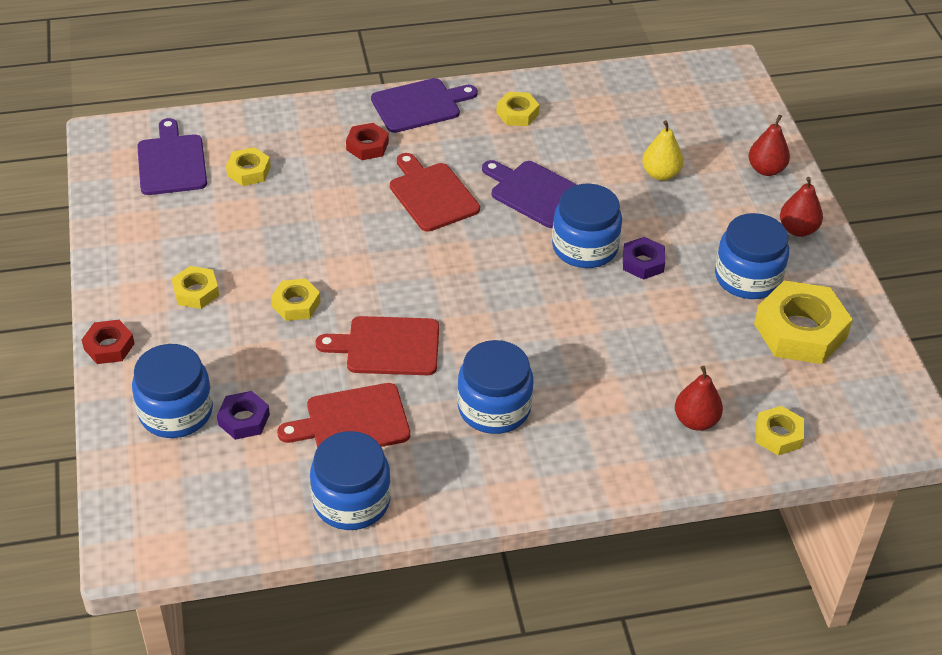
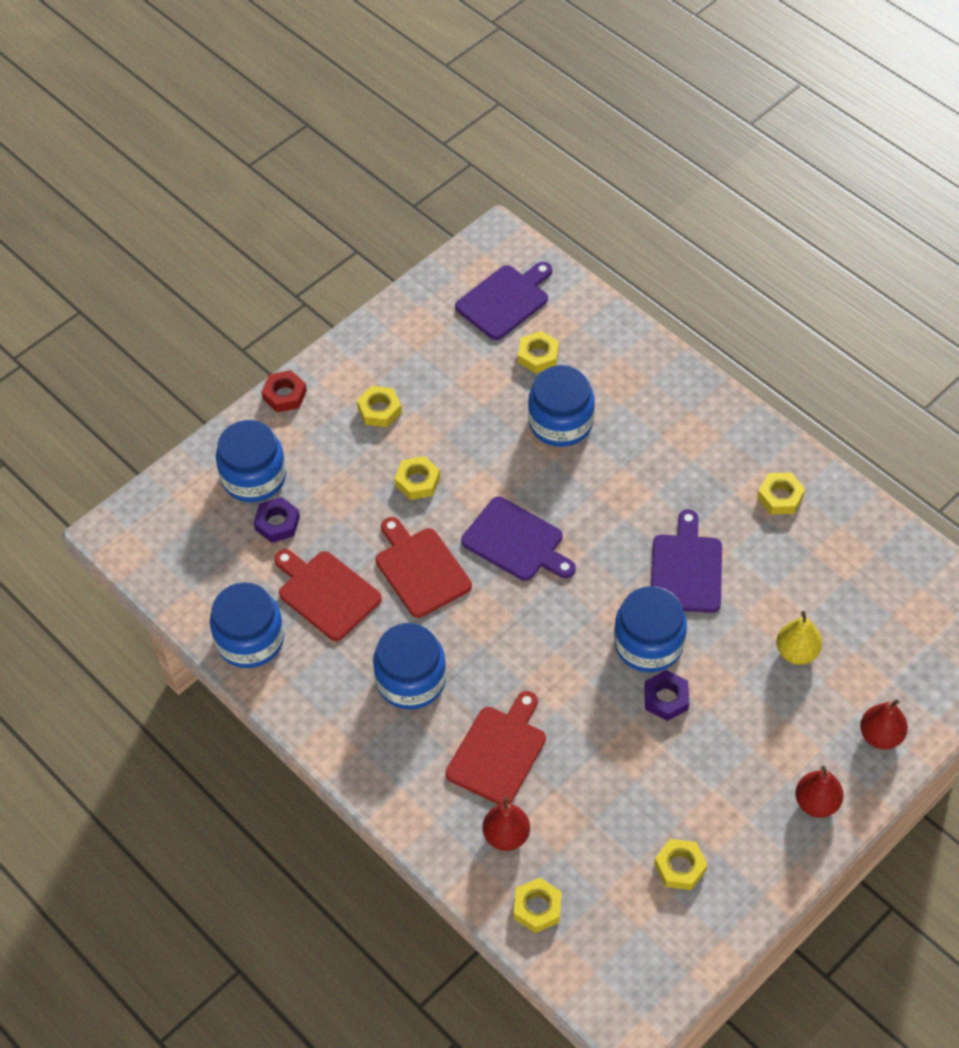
camera: 60 degrees right, 10 degrees up
(367, 146) = (638, 415): red nut -> none
(419, 105) = (724, 419): purple cutting board -> purple cutting board (516, 542)
(432, 195) = (618, 496): red cutting board -> red cutting board (498, 752)
(748, 277) = (715, 791): blue jar -> blue jar (560, 422)
(800, 331) = (680, 867): yellow nut -> yellow nut, size x0.53

